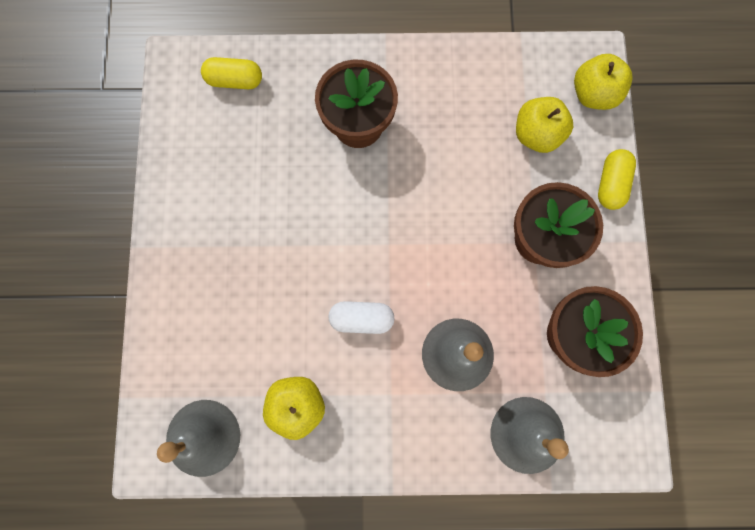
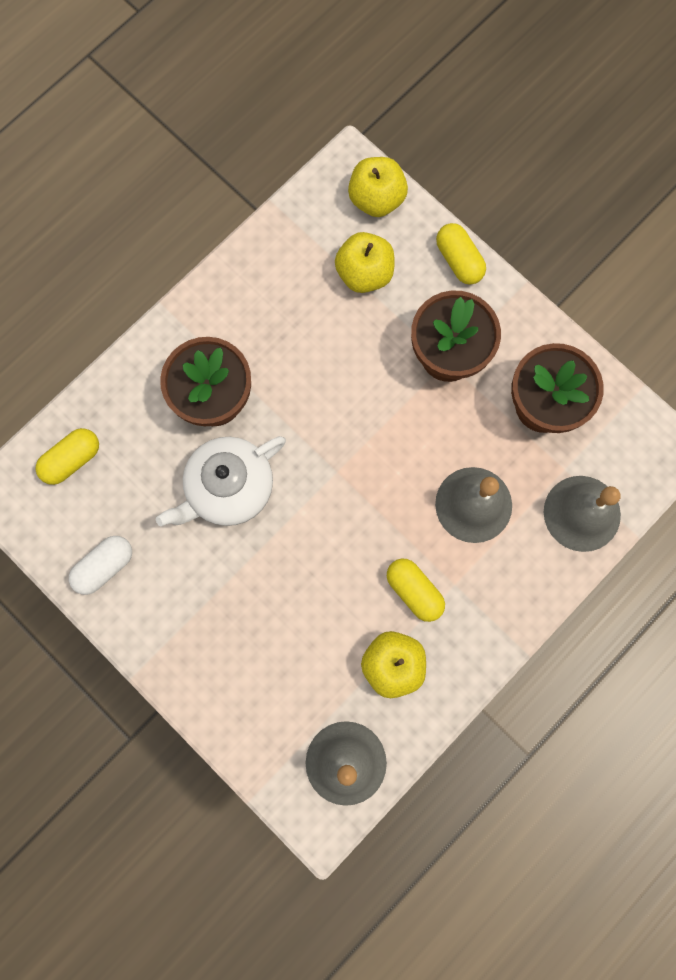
camera: 45 degrees left, 0 degrees up
(310, 188) = (228, 488): none -> white teapot
(360, 371) = (414, 591): none -> yellow capsule
(361, 318) = (374, 550): white capsule -> white capsule (104, 566)

